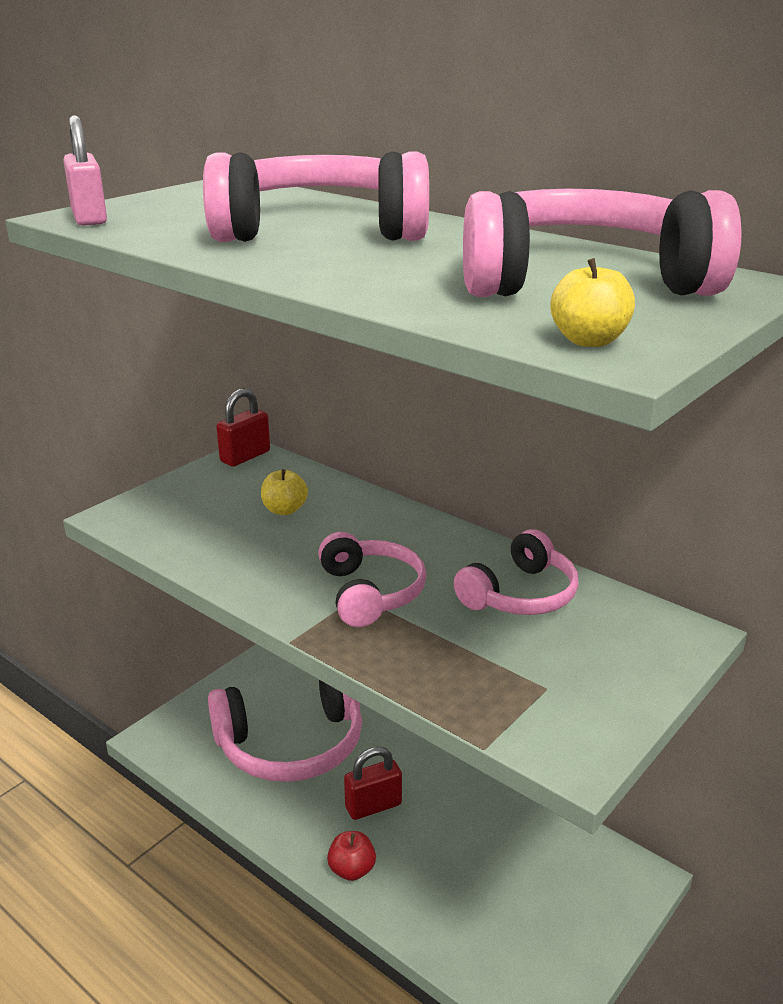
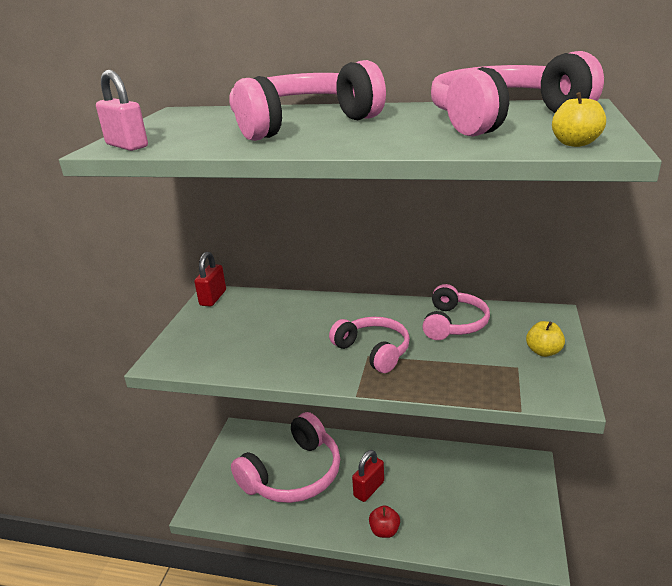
camera: 25 degrees left, 0 degrees up
(284, 510) = (272, 321): yellow apple -> yellow apple (543, 351)

